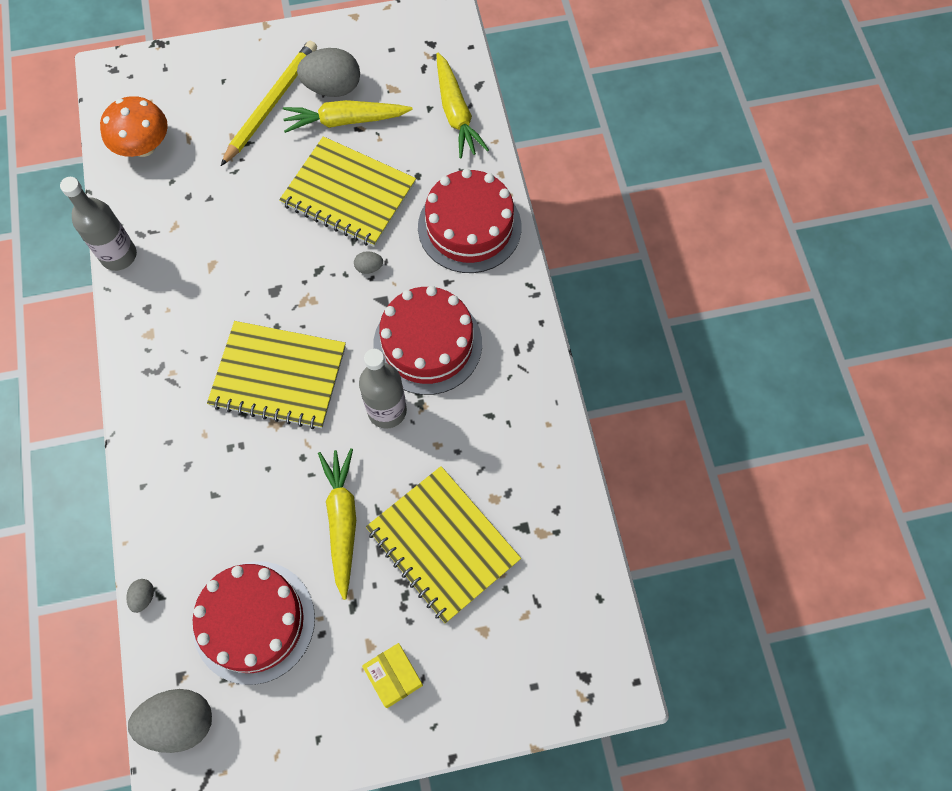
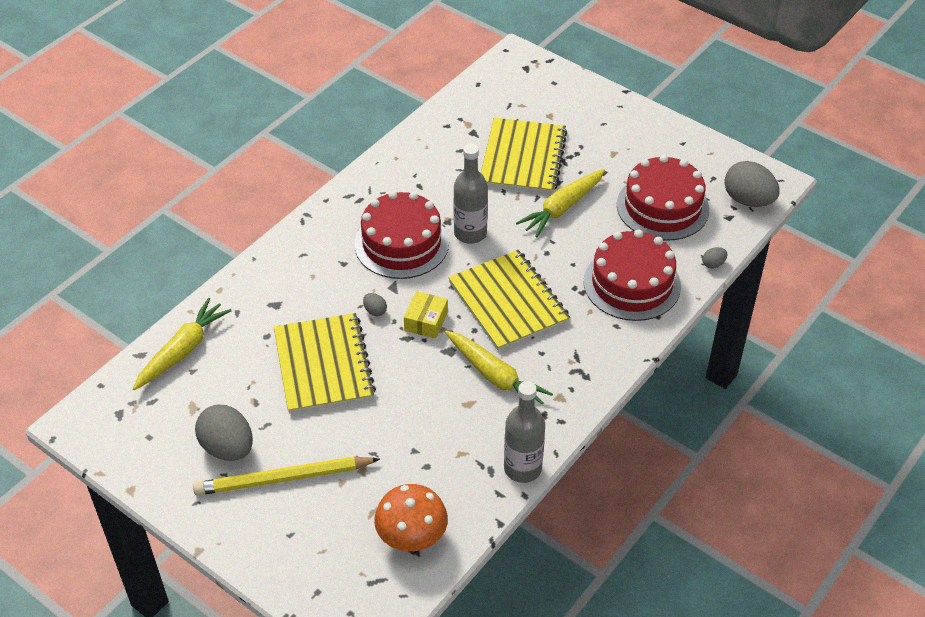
camera: 130 degrees left, 20 degrees down
(345, 121) = (255, 415): yellow carrot -> yellow carrot (495, 376)
(393, 676) = (616, 134): yellow box -> yellow box (426, 321)
(469, 227) = (285, 278): red cake -> red cake (632, 283)

